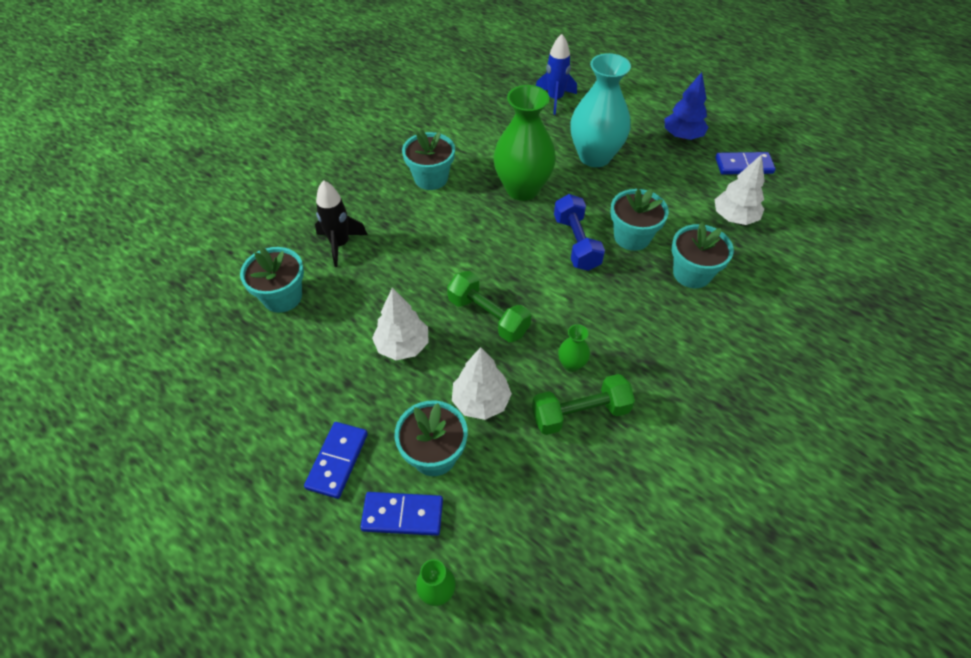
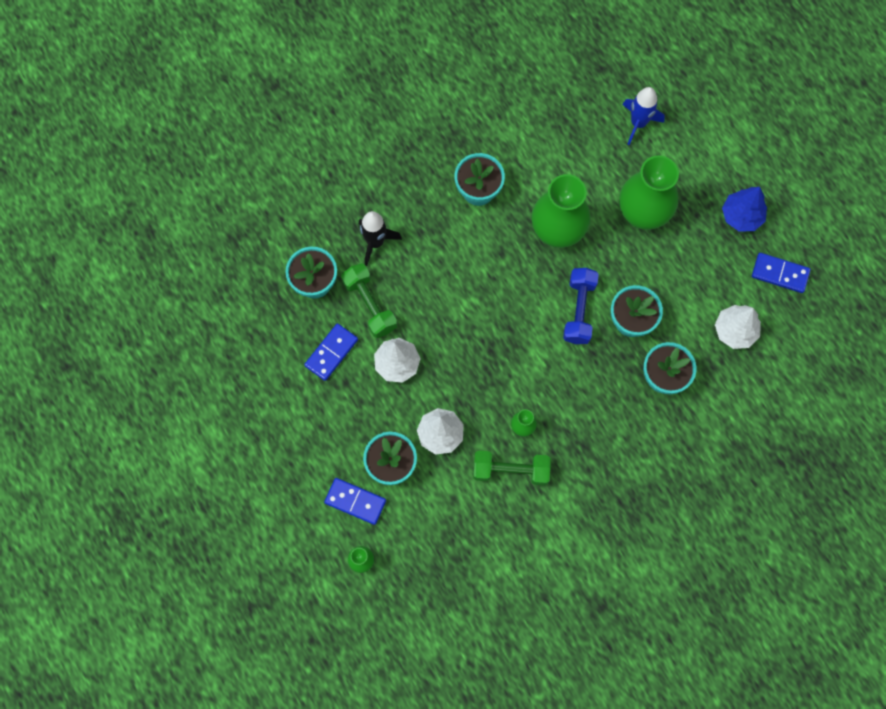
camera: 20 degrees right, 20 degrees up
(337, 461) = (321, 445): blue domino -> blue domino (331, 352)
(488, 316) = (474, 360): green dumbbell -> green dumbbell (370, 305)
(594, 156) = (642, 214): turquoise vase -> green vase

